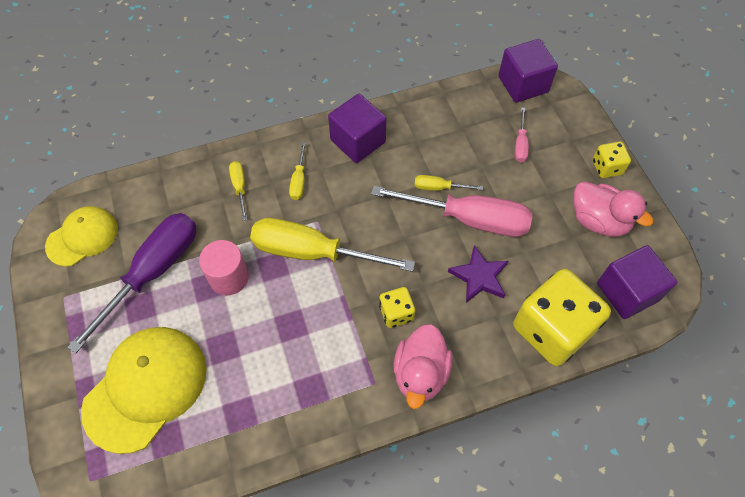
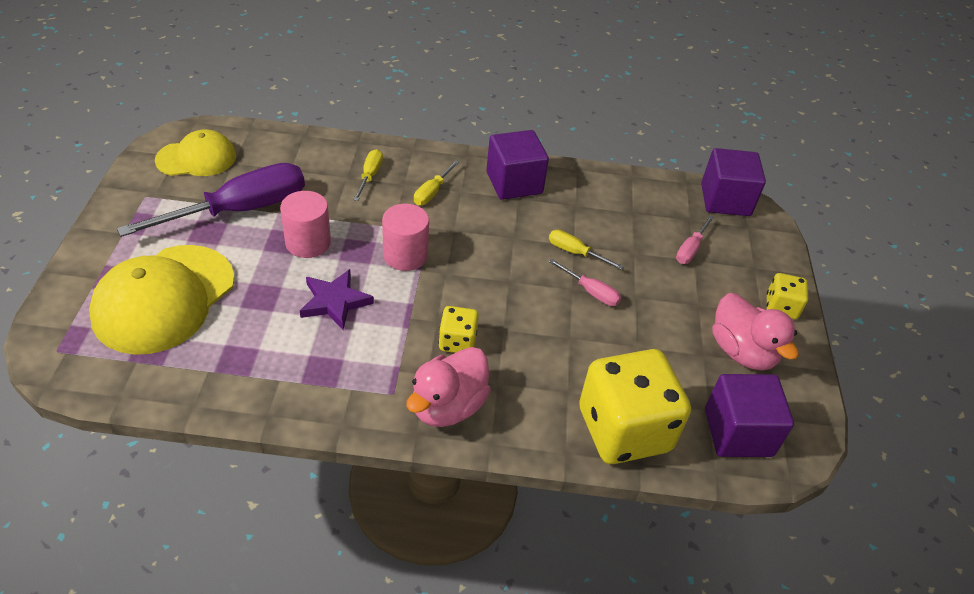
camera: 20 degrees right, 15 degrees down
(146, 388) = (164, 299): yellow cap -> yellow cap turned 150 degrees clockwise
(312, 252) = (405, 255): yellow screwdriver -> pink cylinder
(469, 219) = (591, 292): pink screwdriver -> pink screwdriver, size x0.44
(479, 277) = (570, 347): purple star -> purple star (335, 301)

